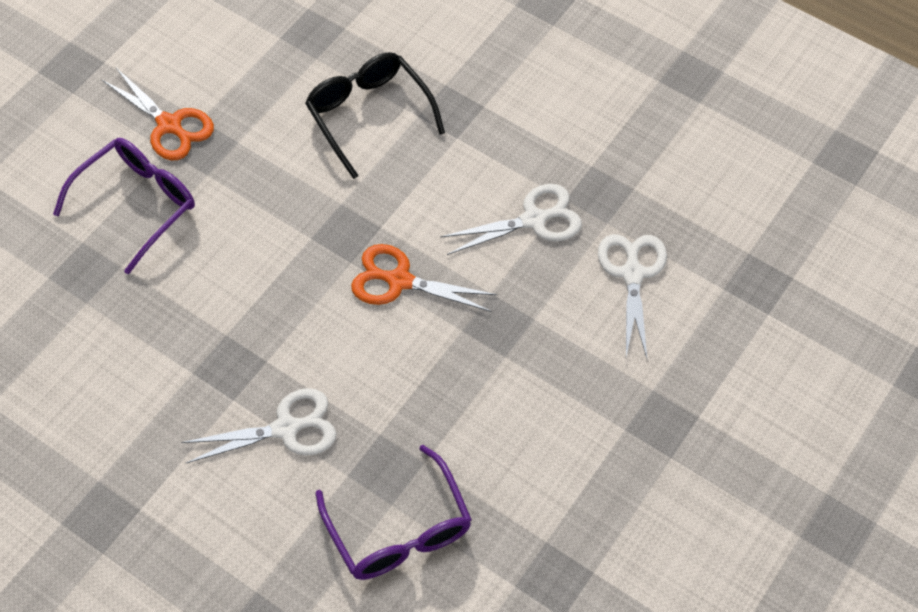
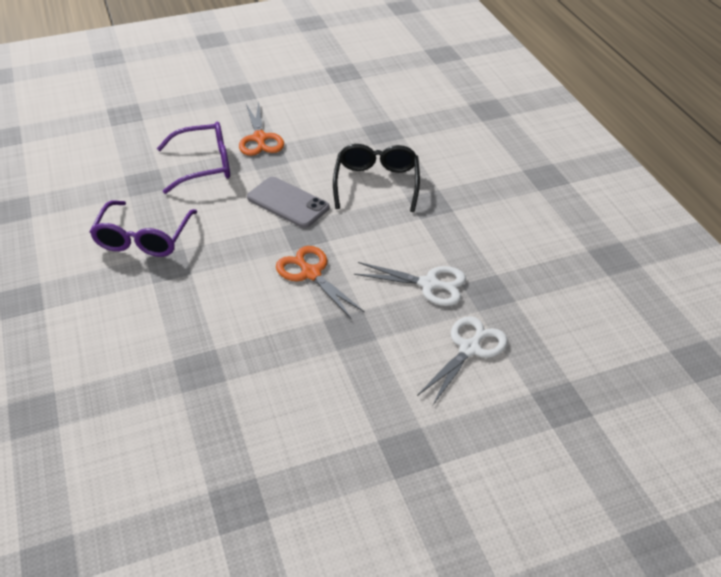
camera: 35 degrees right, 15 degrees down
(287, 428) = (165, 314): white scissors -> none
(290, 201) = (288, 203): none -> grey phone
(399, 530) = (171, 410): purple glasses -> purple glasses (143, 238)

